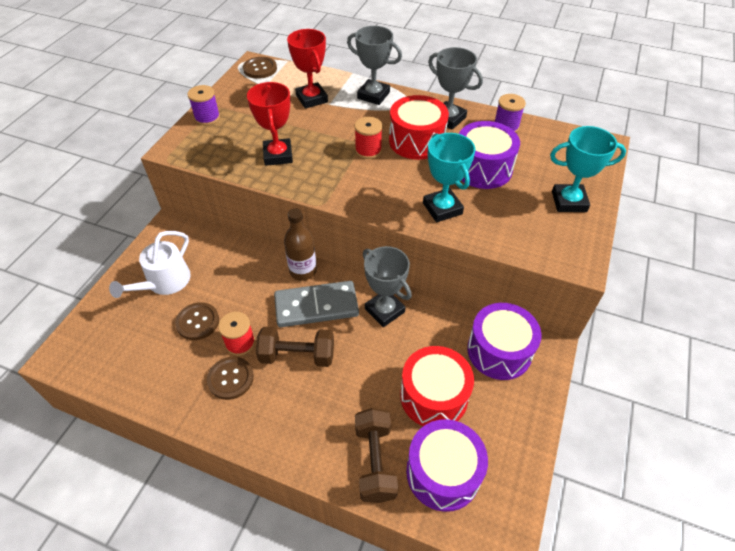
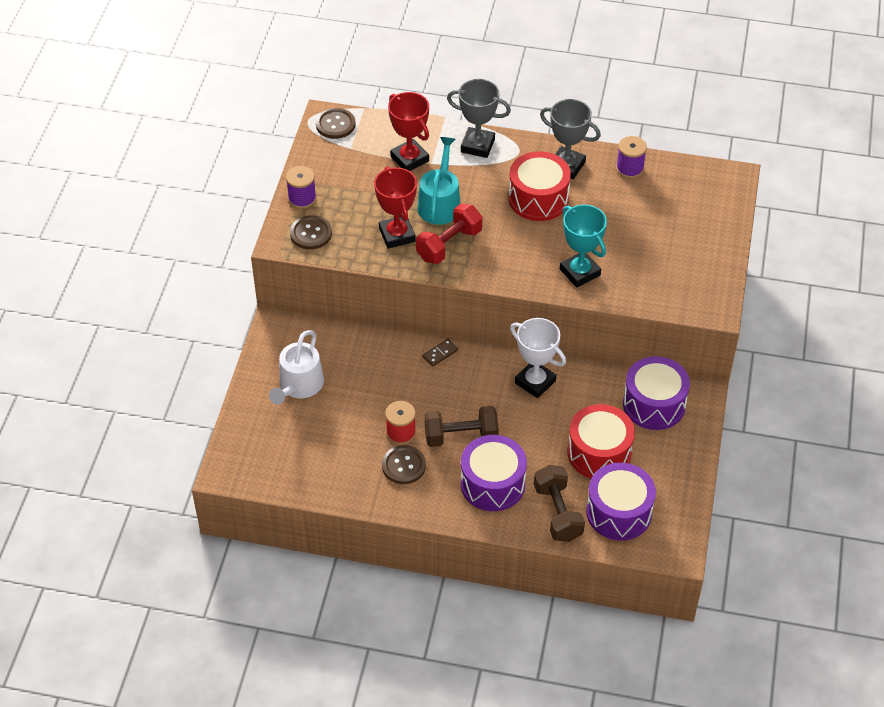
camera: 10 degrees left, 0 degrees up
(198, 322) = (350, 419): brown button -> brown button (311, 233)
(303, 271) = (440, 353): brown bottle -> brown domino
(316, 306) = (465, 387): grey domino -> none
(322, 169) = (449, 245): none -> red dumbbell
(326, 135) = (440, 203): none -> turquoise watering can
(368, 150) = (490, 217): red spool -> none
(384, 310) = (535, 382): grey trophy -> white trophy
(482, 168) = (612, 222): purple drum -> purple drum (492, 484)
(569, 201) = (701, 248): turquoise trophy -> none

